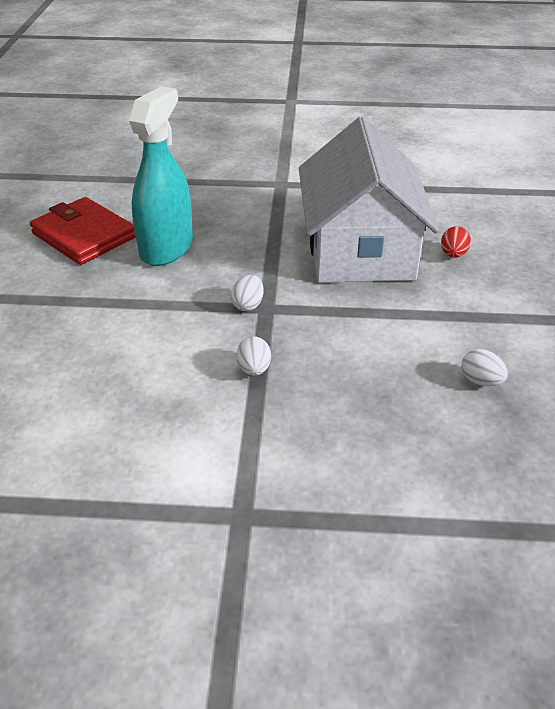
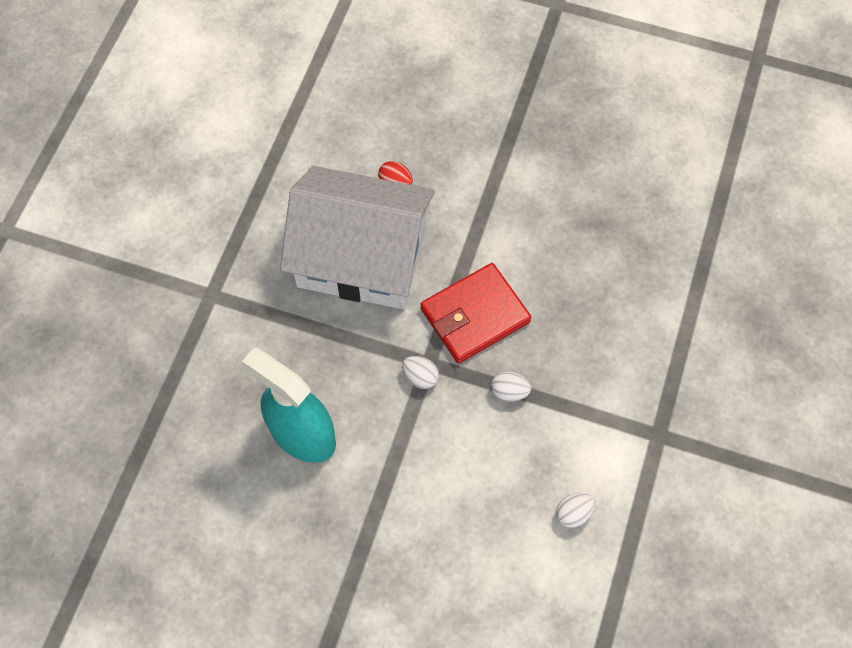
camera: 75 degrees left, 25 degrees up
(84, 235) = (249, 516): red wallet -> red wallet (475, 316)
(480, 381) = (564, 231): white egg -> white egg (573, 513)

